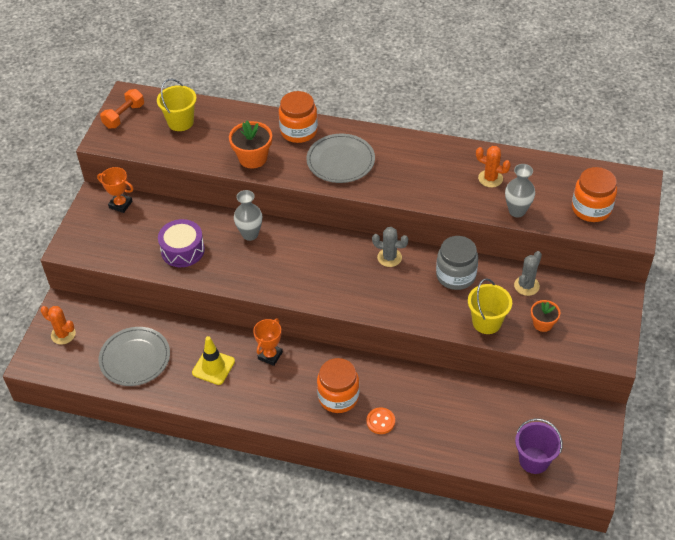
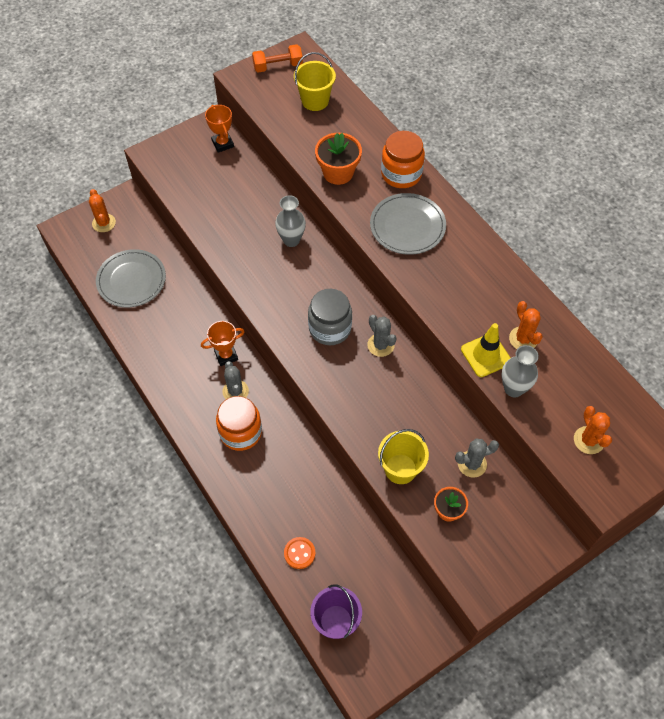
camera: 40 degrees right, 10 degrees up
(182, 250) = (228, 216): purple drum -> none
(213, 367) = (177, 331): yellow traffic cone -> yellow traffic cone (485, 355)
(304, 373) = (235, 391): none -> grey cactus
(380, 421) = (251, 480): orange button -> orange button (299, 553)
(455, 275) = (419, 405): grey jar -> grey jar (330, 328)
(591, 209) = (588, 440): orange jar -> orange cactus

